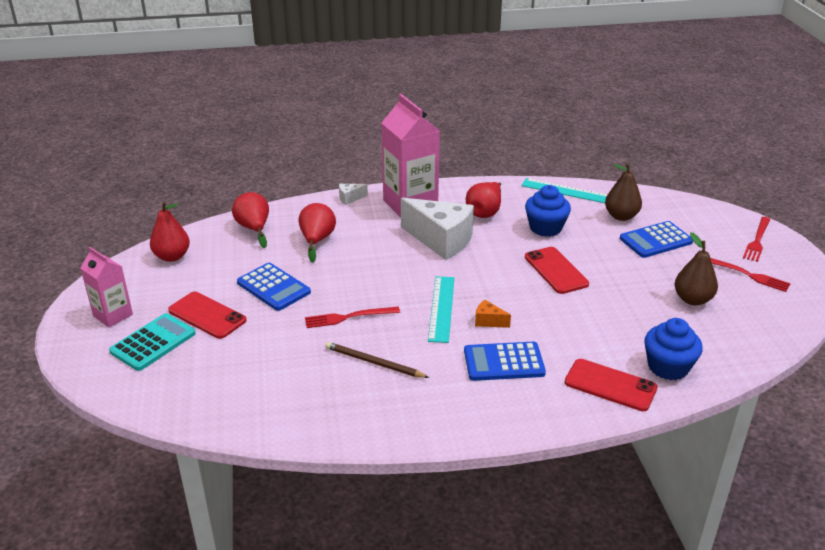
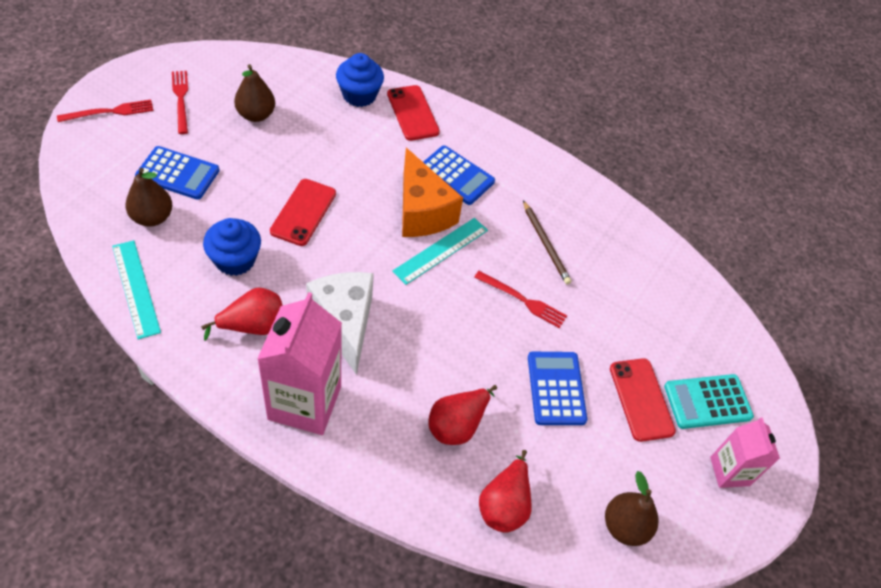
camera: 145 degrees left, 20 degrees up
(172, 256) = (625, 526): red pear -> brown pear
(350, 198) = (352, 472): white cheese -> none
(488, 321) = (422, 212): orange cheese -> orange cheese, size x2.42

